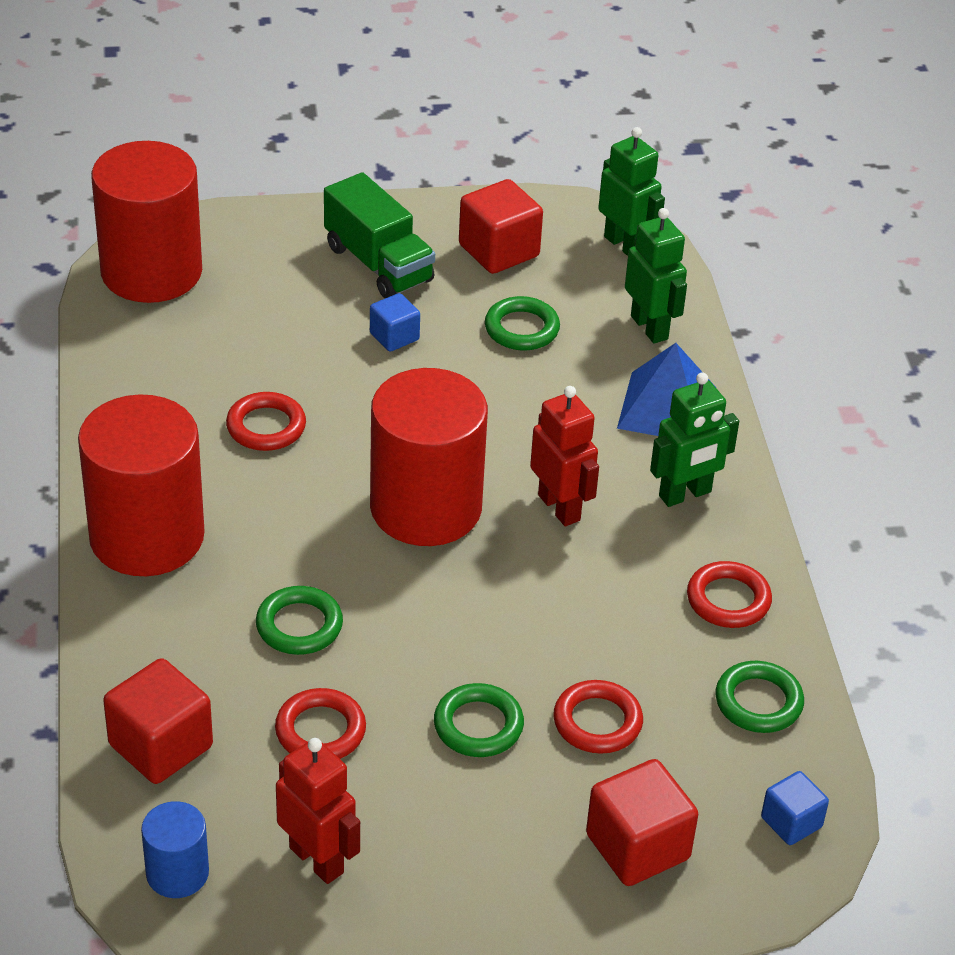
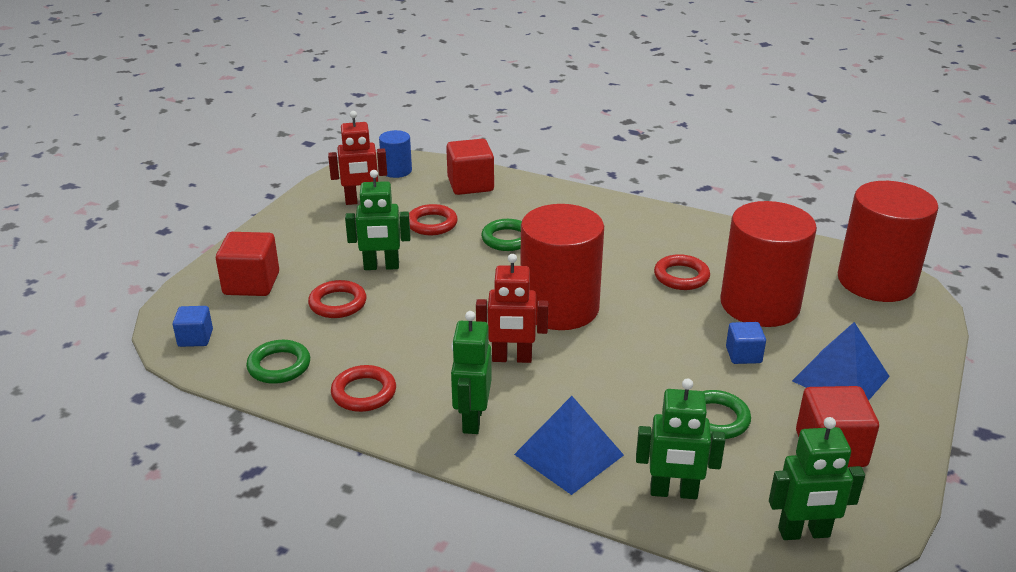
camera: 125 degrees right, 10 degrees down
(147, 536) = (617, 216): red cylinder -> red cylinder (759, 304)
(378, 264) = (840, 378): green truck -> blue pyramid
(478, 725) = (381, 267): green ring -> green robot

